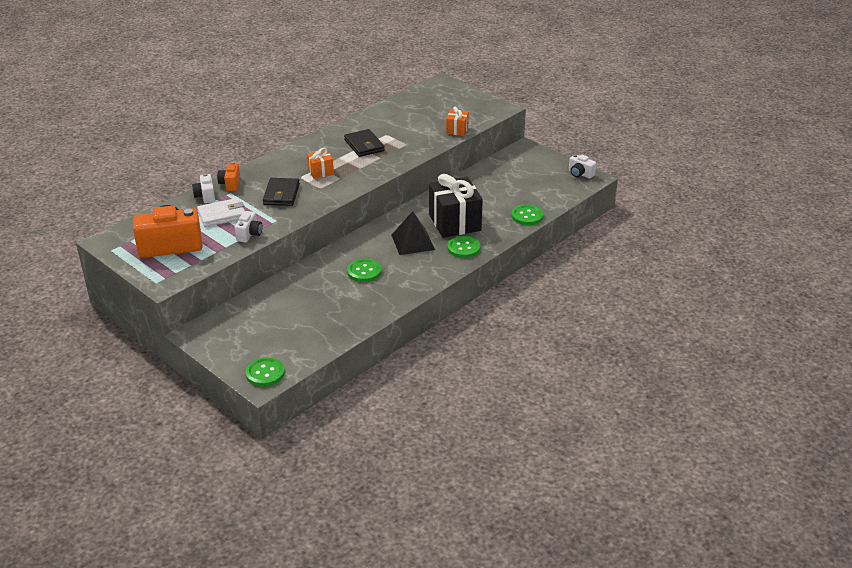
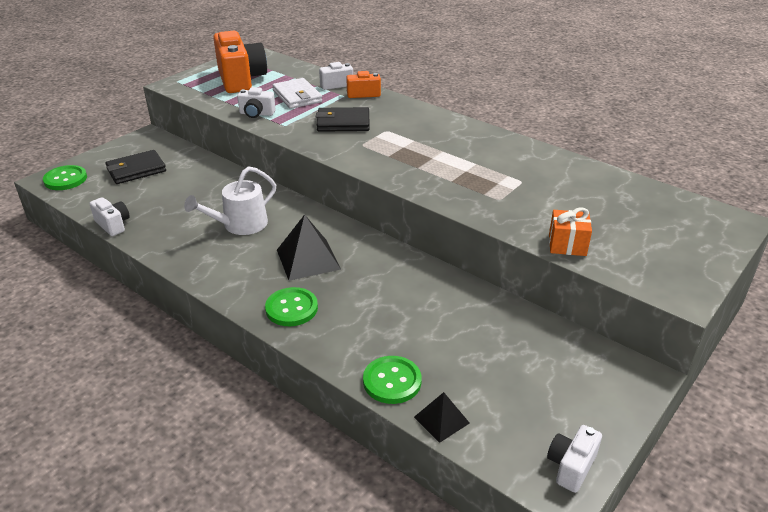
camera: 85 degrees right, 0 degrees up
(320, 172) = (401, 142): orange gift -> none
(350, 334) = (113, 225): none -> white camera
(364, 145) = (481, 166): black wallet -> black wallet (136, 170)
(364, 271) = (240, 225): green button -> white watering can
(454, 222) = (362, 296): black gift -> none
(553, 204) = (441, 420): none -> black pyramid

